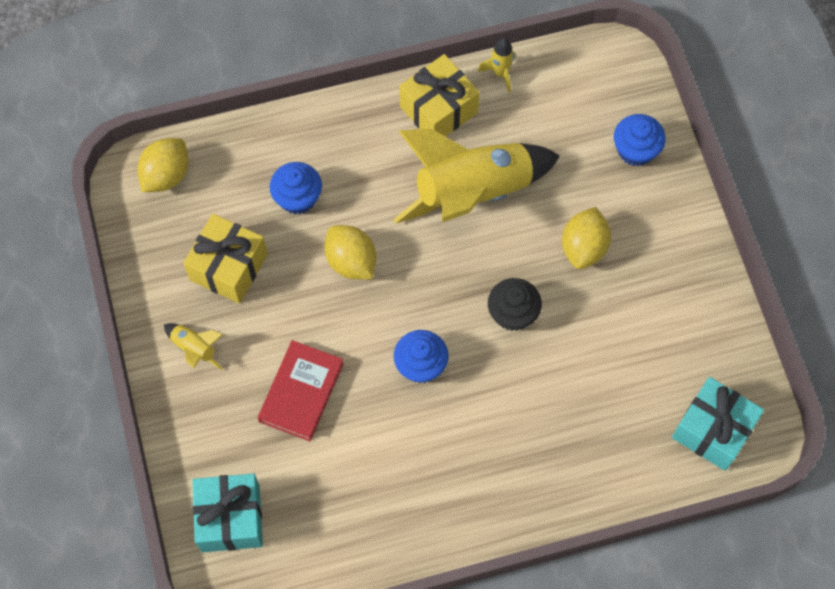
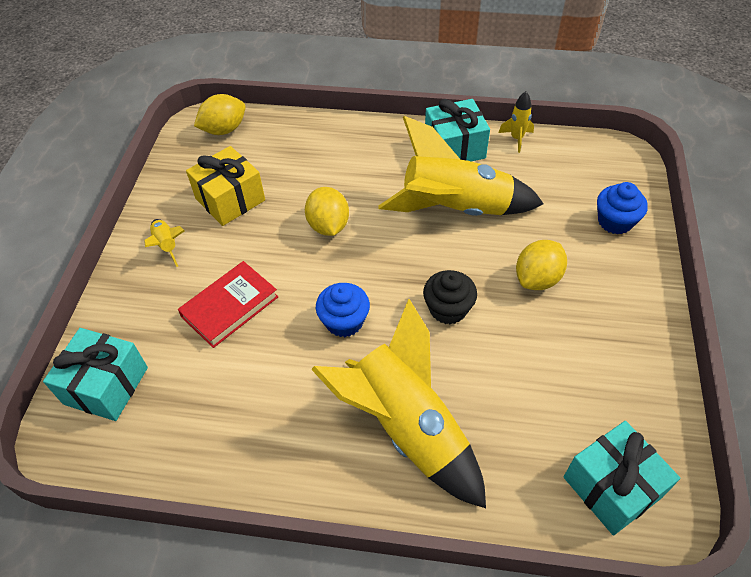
camera: 25 degrees right, 15 degrees down
(297, 198) = (311, 171): blue cupcake -> none
(438, 110) = (454, 148): yellow gift -> turquoise gift
(525, 447) = (407, 428): none -> yellow rocket

